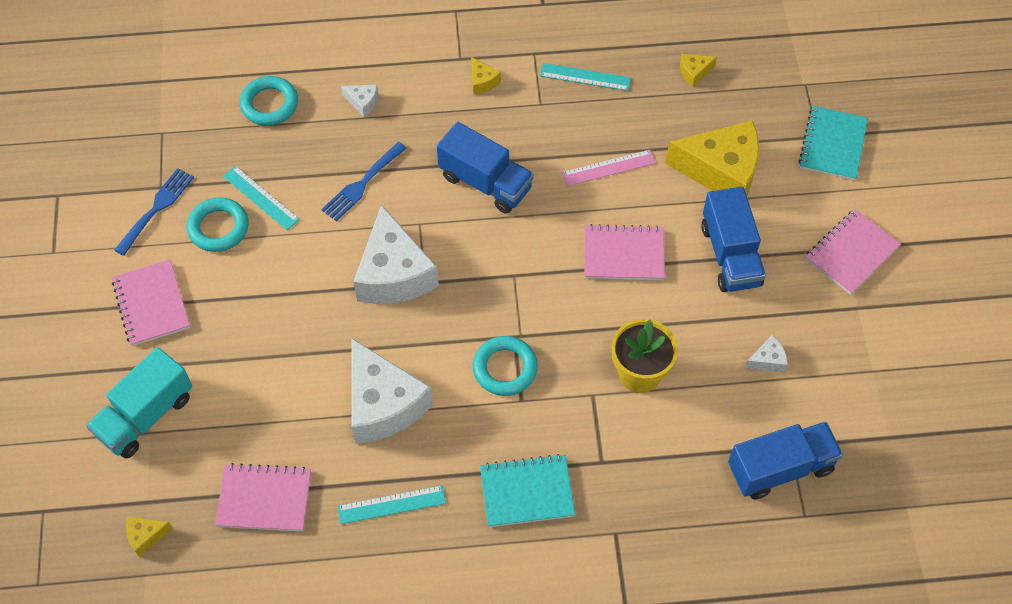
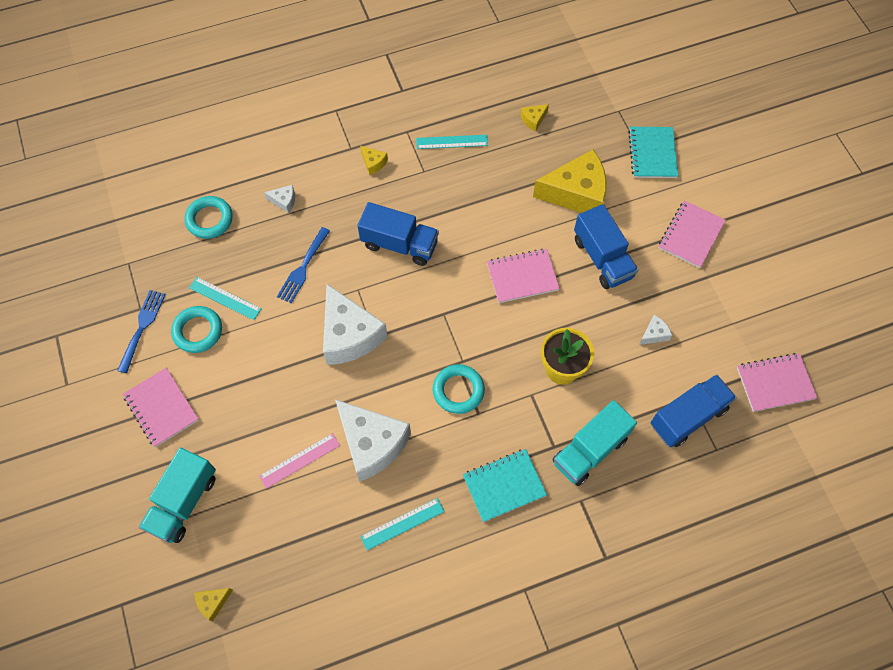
camera: 15 degrees left, 5 degrees up
(264, 499) = (300, 546): pink notebook -> pink notebook (775, 383)
(608, 167) = (491, 210): pink ruler -> pink ruler (299, 460)
(645, 477) = (590, 450): none -> turquoise truck

